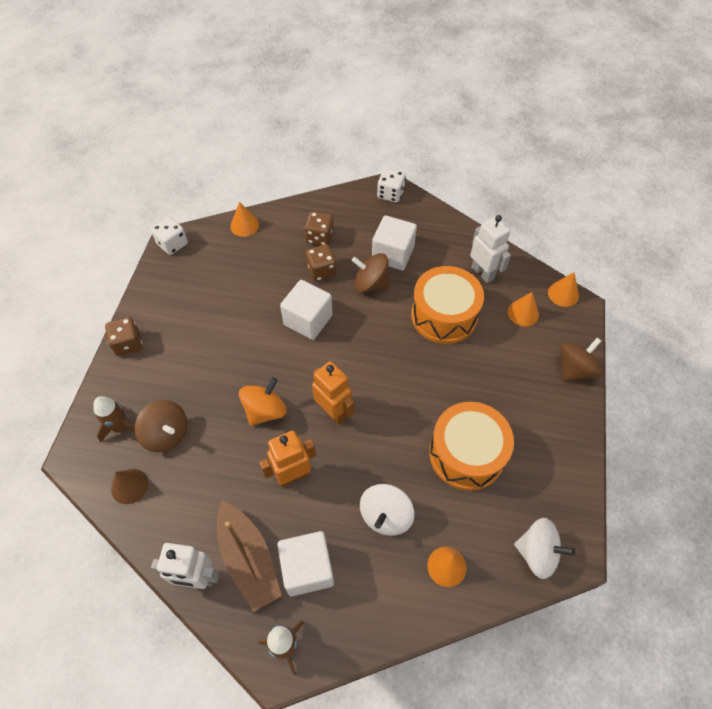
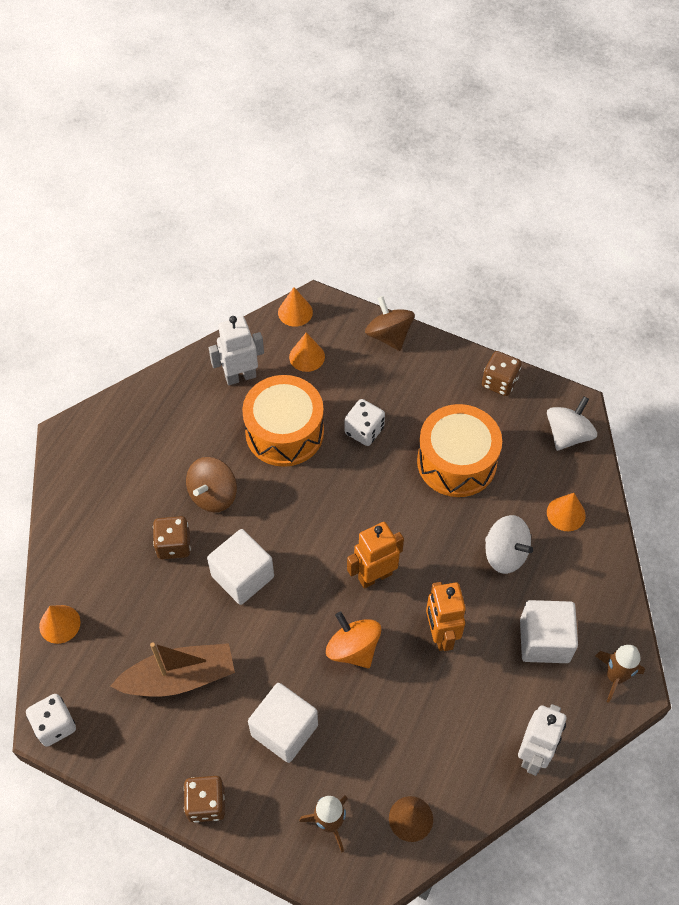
camera: 75 degrees left, 0 degrees up
(166, 434) = (353, 767): brown spinning top -> none
(248, 559) = (523, 697): brown boat -> brown boat (179, 677)
(320, 237) = (118, 535): brown dice -> brown dice (499, 382)
(390, 194) = (80, 436): white dice -> white dice (364, 431)
(393, 254) = (178, 460): white cube -> white cube (284, 730)

